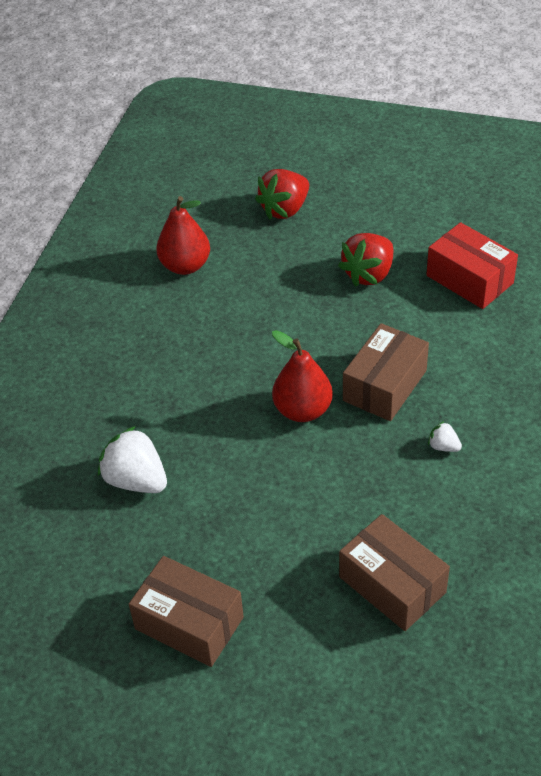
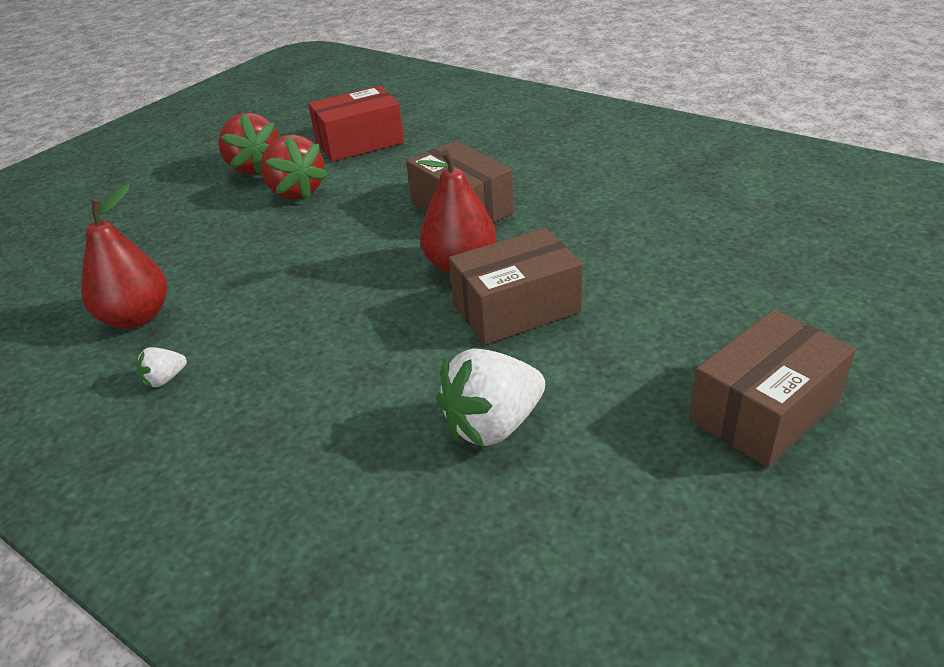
camera: 70 degrees left, 10 degrees down
(285, 209) = (134, 227): red strawberry -> red strawberry (254, 167)
(392, 584) = (735, 248): brown box -> brown box (516, 308)
(443, 446) = (565, 190): white strawberry -> white strawberry (165, 379)

